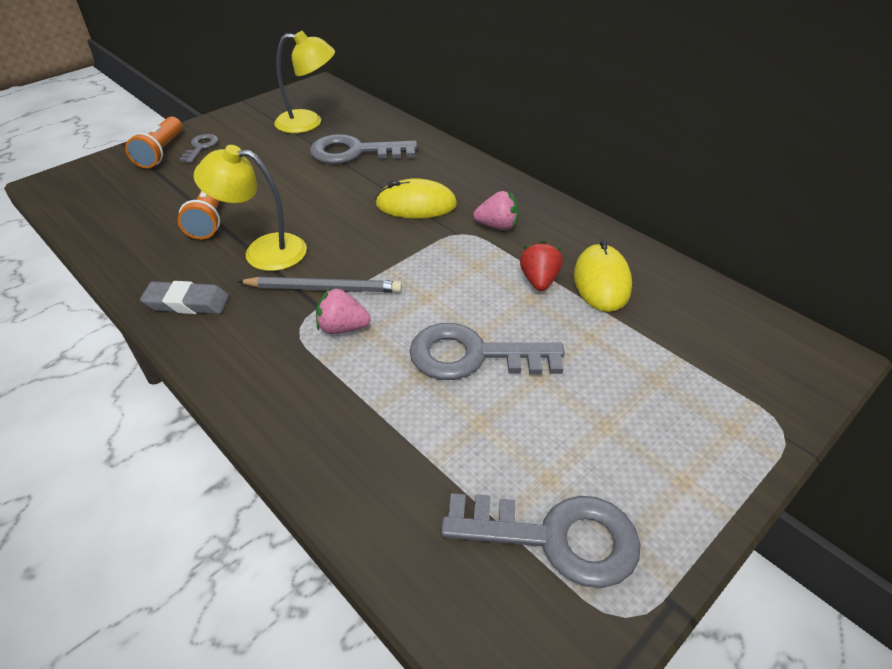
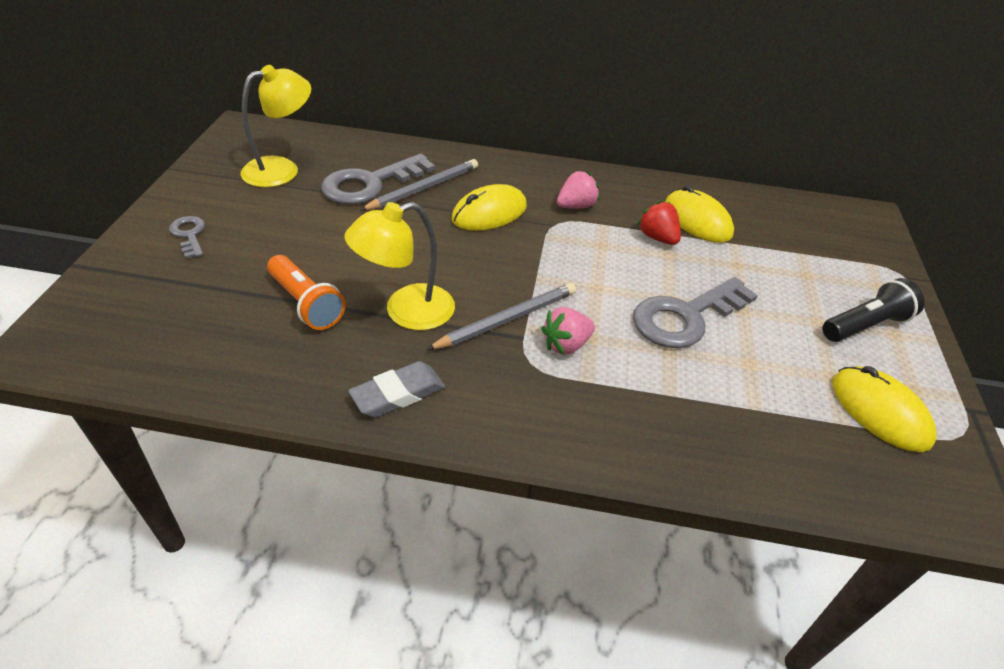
camera: 40 degrees left, 0 degrees up
(161, 152) = (145, 257): orange flashlight -> none
(389, 168) = (423, 188): none -> grey pencil
(555, 537) = (879, 411): grey key -> yellow mouse
(657, 455) = (865, 325): none -> black flashlight

